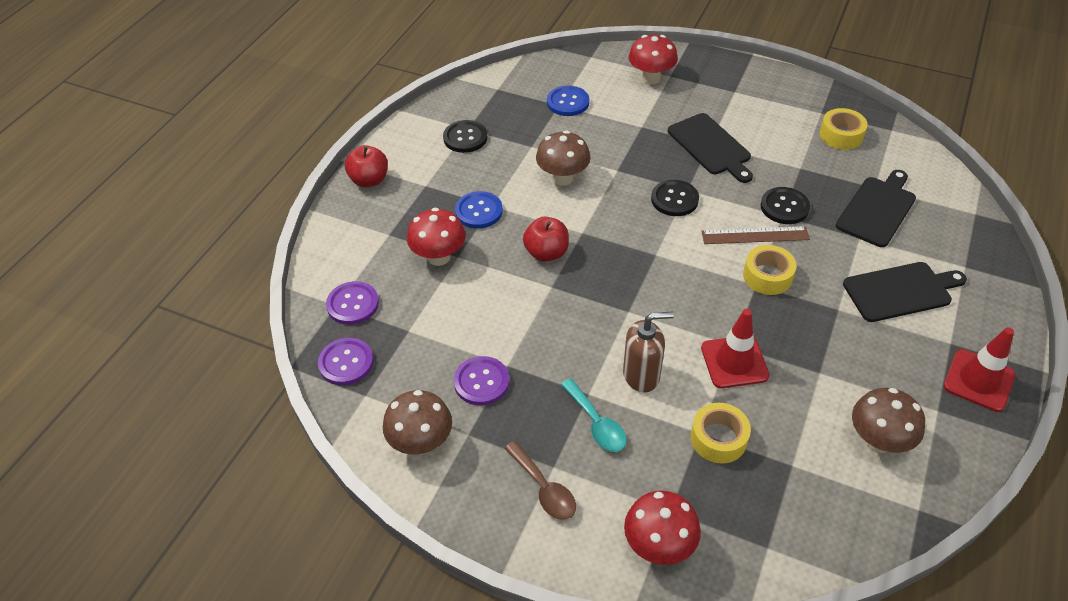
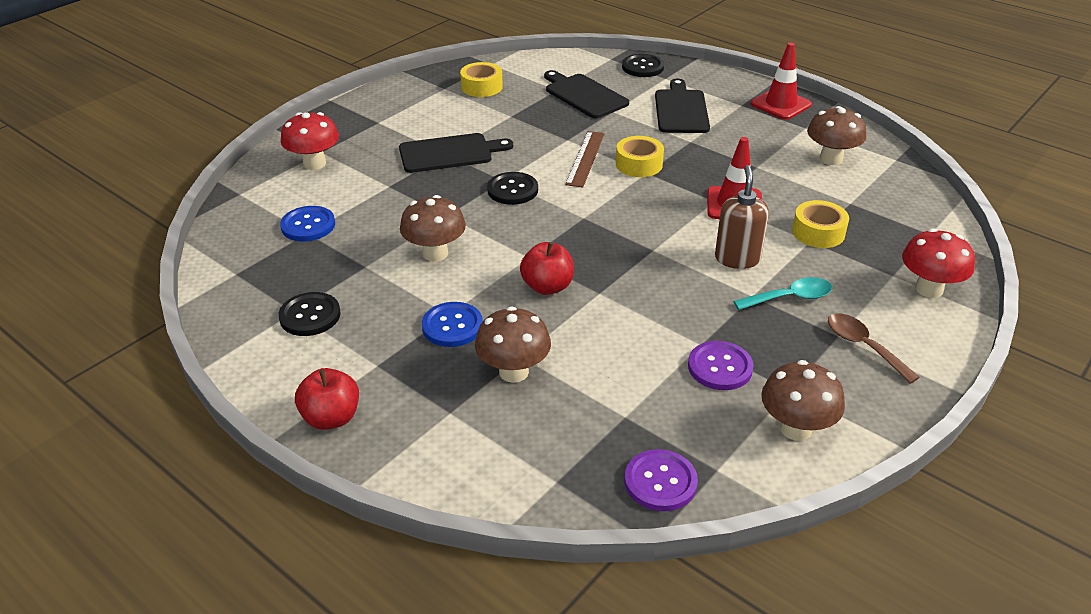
camera: 75 degrees left, 10 degrees down
(353, 304) = (562, 463): purple button -> none
(439, 257) = (513, 372): red mushroom -> brown mushroom
(544, 488) = (864, 346): brown spoon -> brown spoon turned 105 degrees counterclockwise
(784, 207) = (557, 135): black button -> black button (642, 67)

